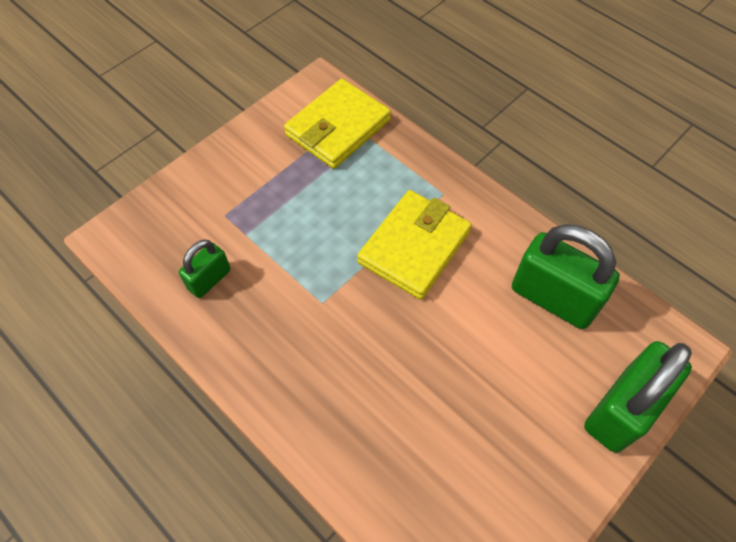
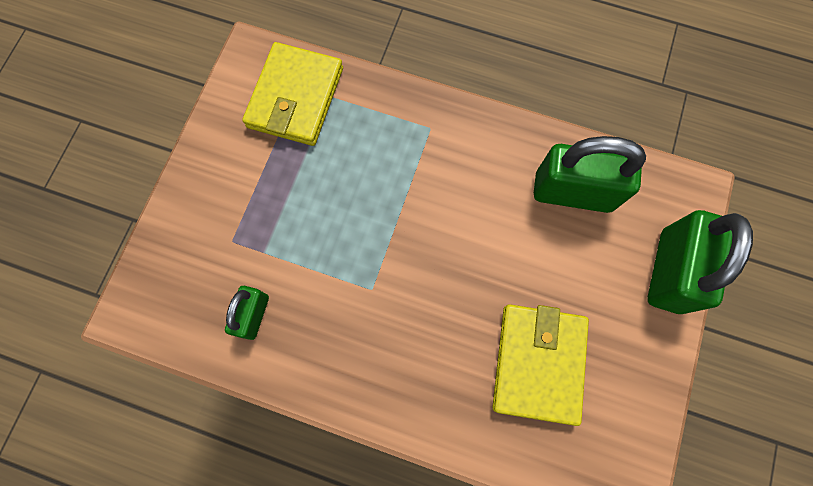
camera: 25 degrees left, 15 degrees up
(414, 247) = (429, 195): yellow wallet -> yellow wallet (538, 363)

